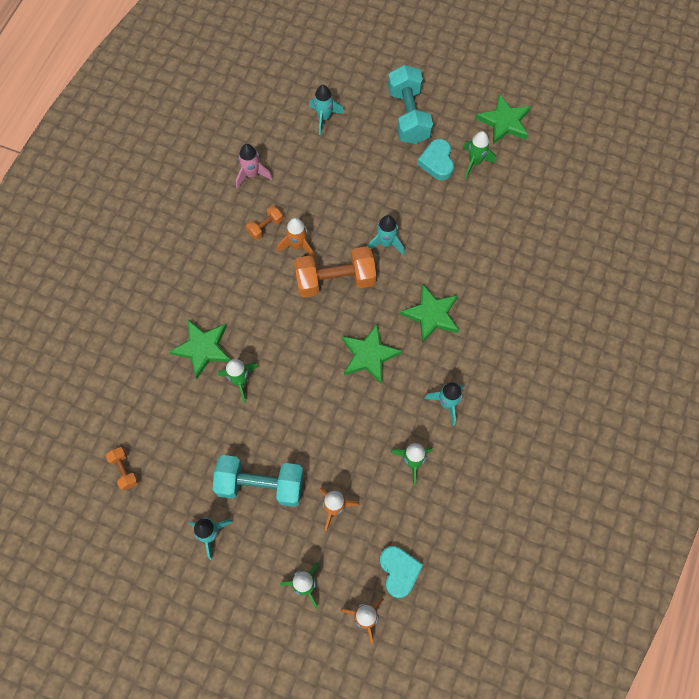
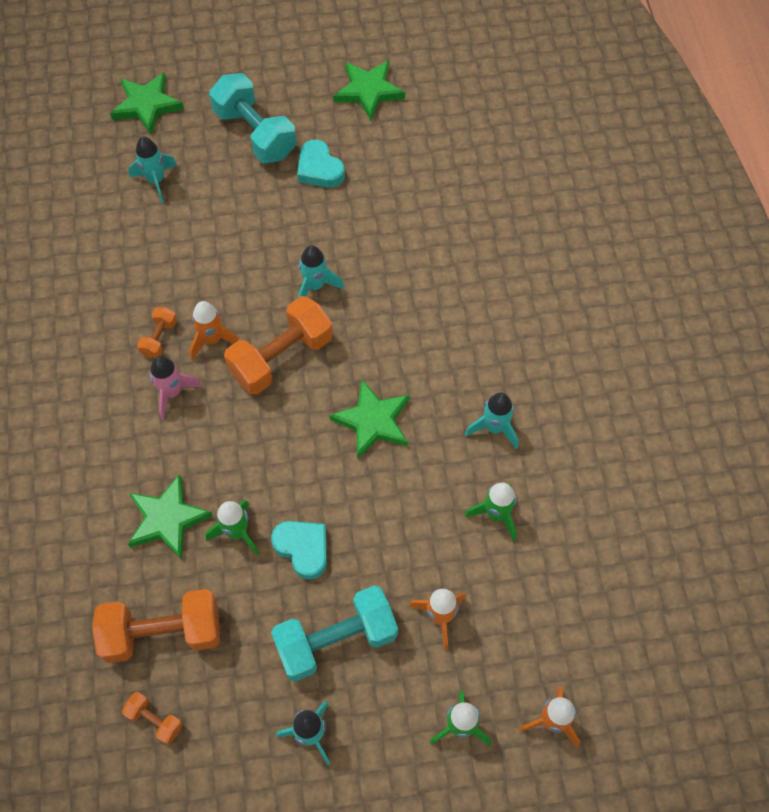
camera: 30 degrees left, 5 degrees down
(159, 419) = (163, 633): none -> orange dumbbell
(252, 174) = (106, 286): pink rocket -> pink rocket (172, 392)
(399, 571) = (557, 646): turquoise heart -> turquoise heart (303, 549)
(431, 315) = (417, 339): green star -> green star (147, 105)
(474, 162) = (362, 149): green rocket -> none

